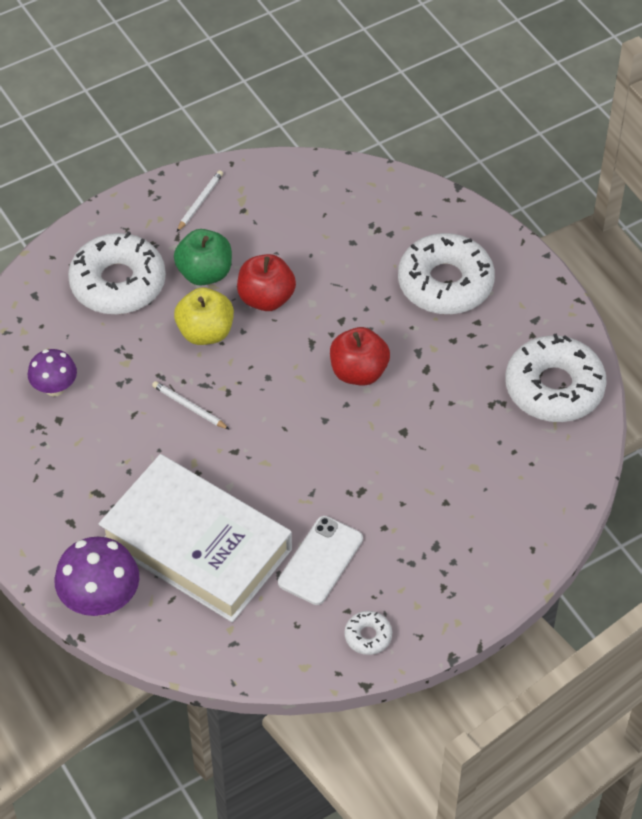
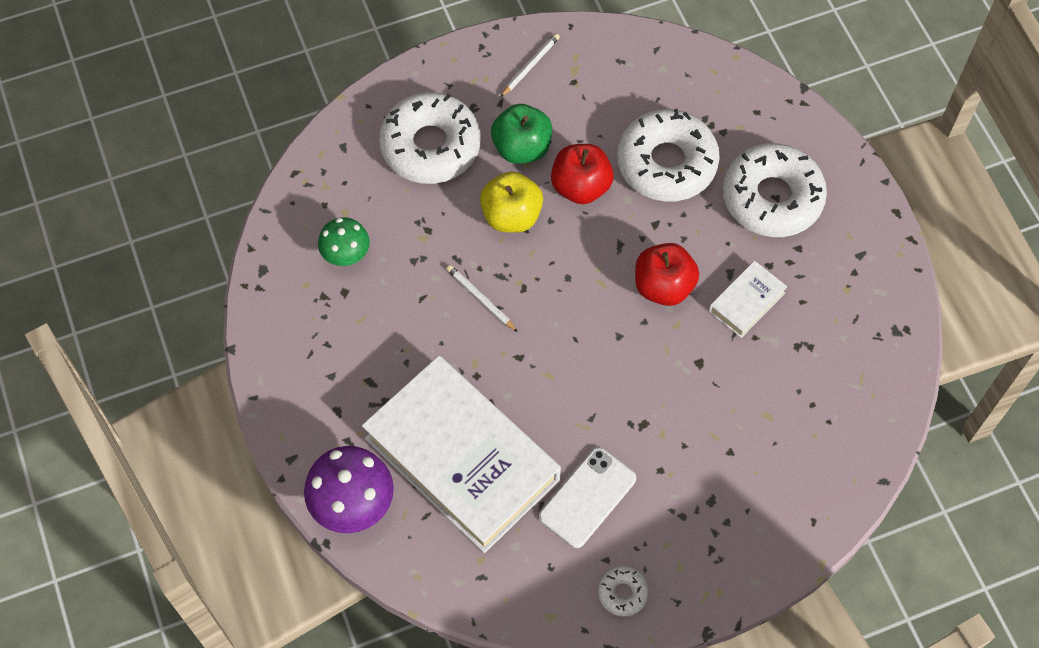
camera: 10 degrees right, 10 degrees up
(54, 388) = (346, 255): purple mushroom -> green mushroom
(438, 374) = (746, 302): none -> white book
(554, 388) = (867, 337): white donut -> white donut (666, 163)

